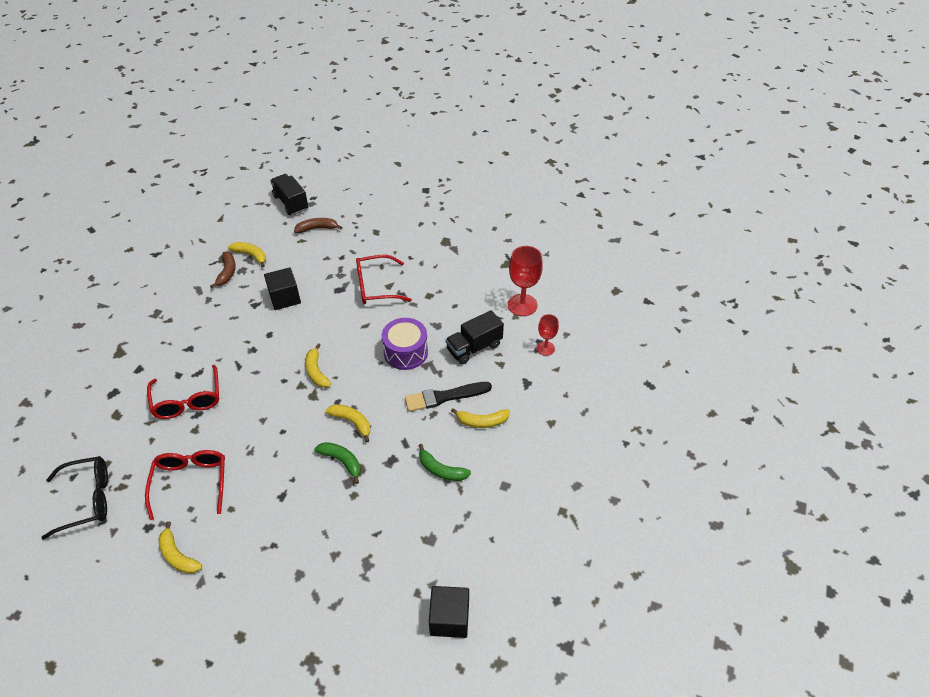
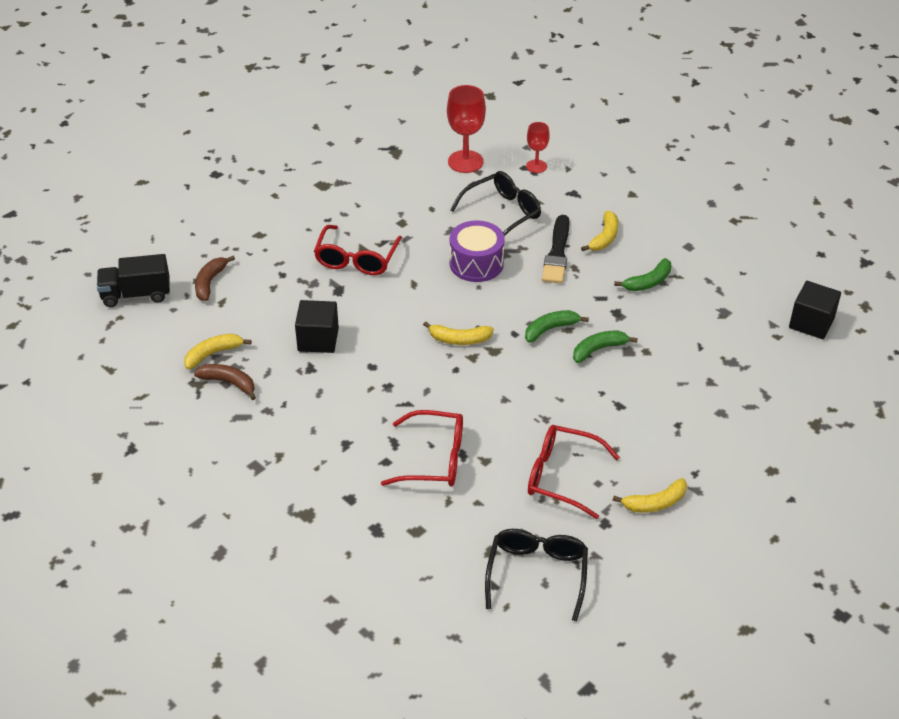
camera: 65 degrees left, 5 degrees down
(352, 422) = (550, 329): yellow banana -> green banana
(474, 347) = (503, 213): black truck -> black glasses

